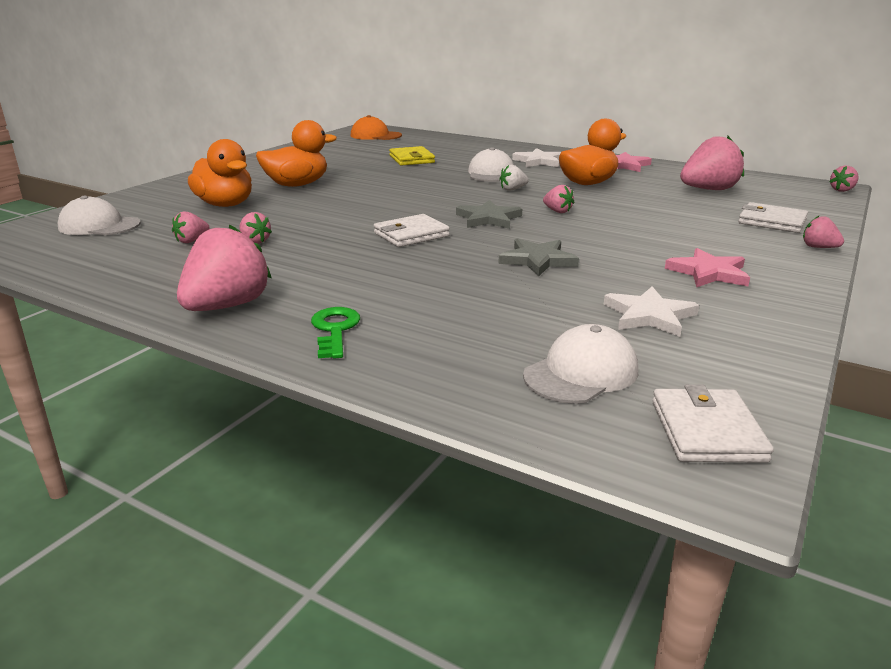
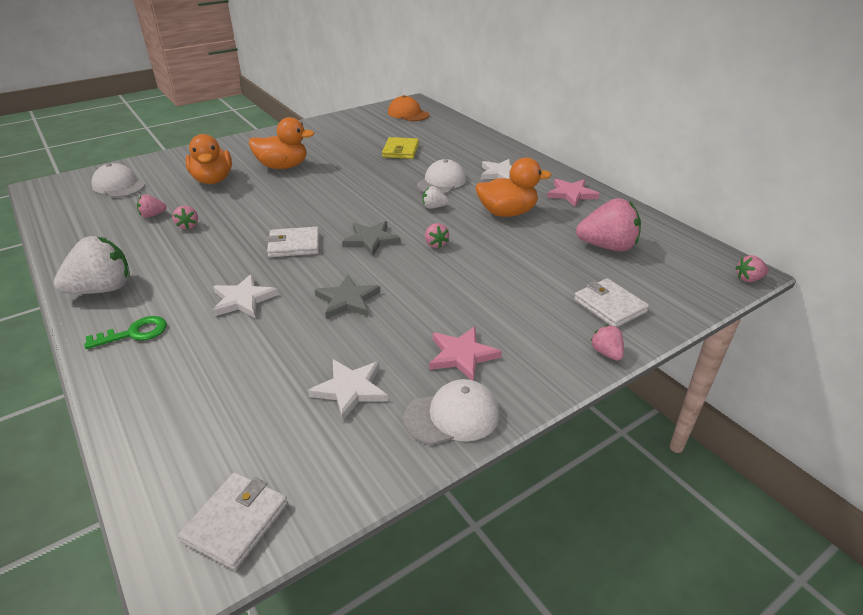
camera: 25 degrees right, 10 degrees up
(227, 306) = (102, 289): pink strawberry -> white strawberry
(335, 330) = (134, 333): green key -> green key turned 45 degrees clockwise
(423, 281) = (243, 300): none -> white star
(581, 373) = (228, 432): white cap -> white cap (452, 416)

